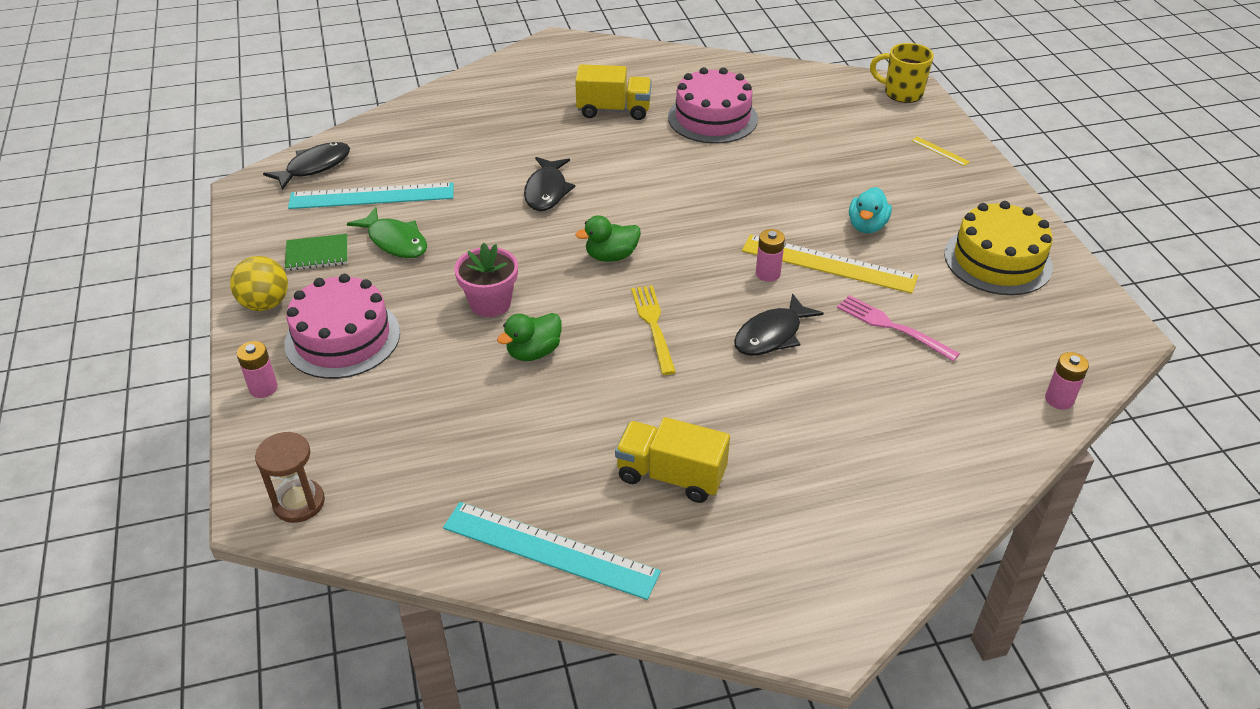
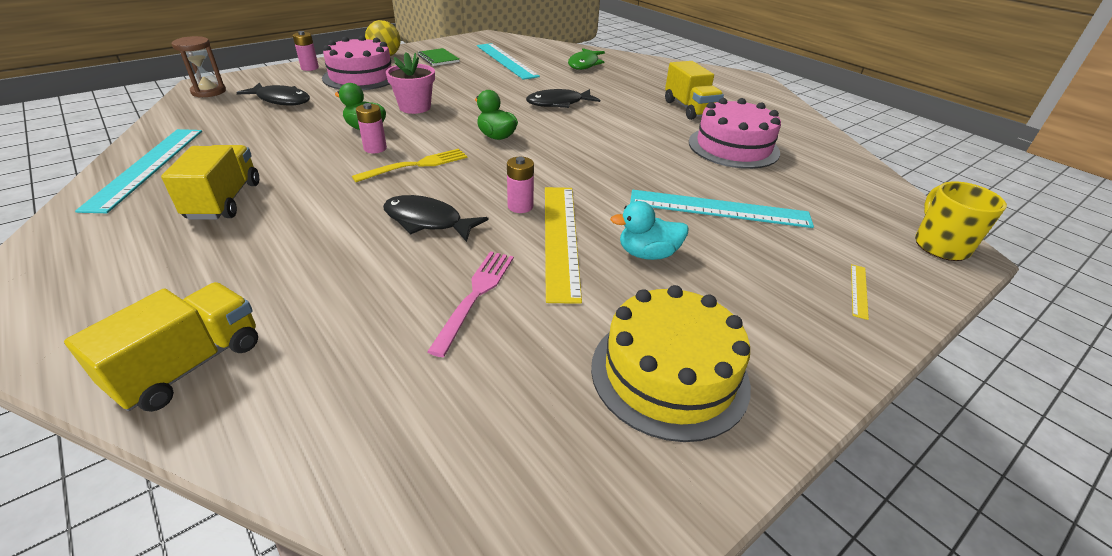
camera: 65 degrees right, 5 degrees down
(314, 167) = (522, 44): black fish -> black fish (281, 100)
(395, 241) = (464, 73): green fish -> green fish (584, 64)
(816, 168) = (719, 209): none -> turquoise ruler
(934, 488) = (189, 365): none -> yellow truck
(1059, 399) = (378, 483): pink battery -> pink battery (375, 148)

